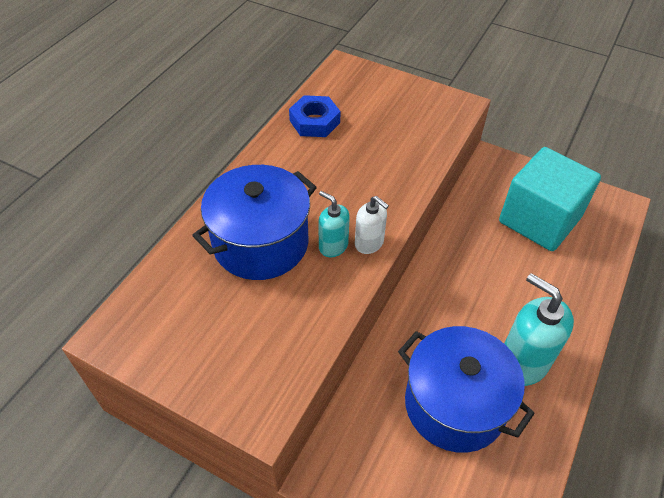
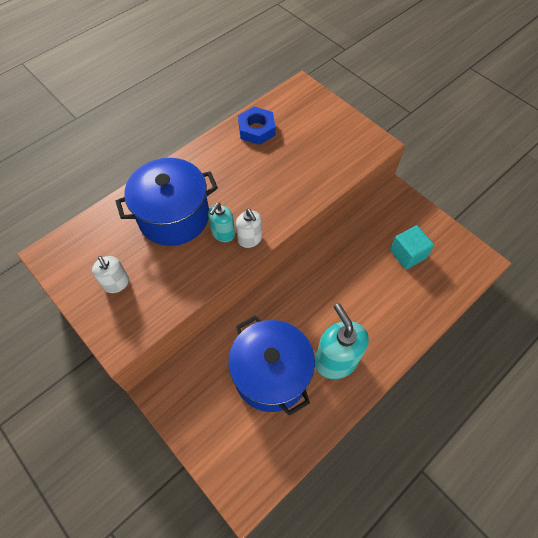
camera: 20 degrees right, 10 degrees up
(223, 344) = (116, 283): none -> white soap dispenser
(333, 246) = (223, 234): turquoise soap dispenser -> turquoise soap dispenser turned 120 degrees counterclockwise
(539, 220) = (407, 254): turquoise cube -> turquoise cube, size x0.54

